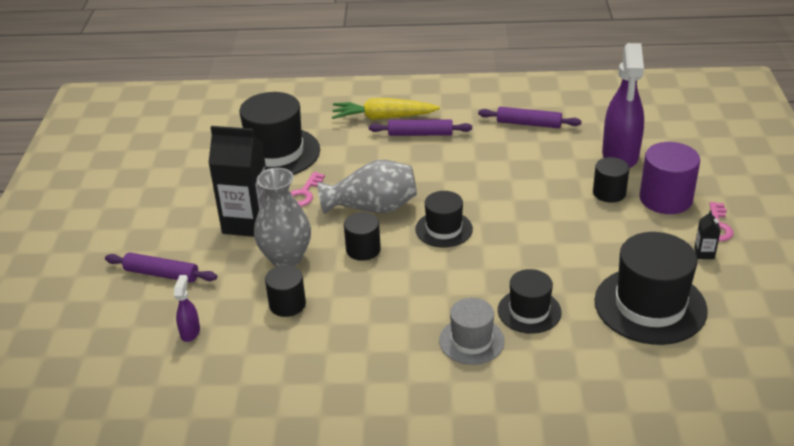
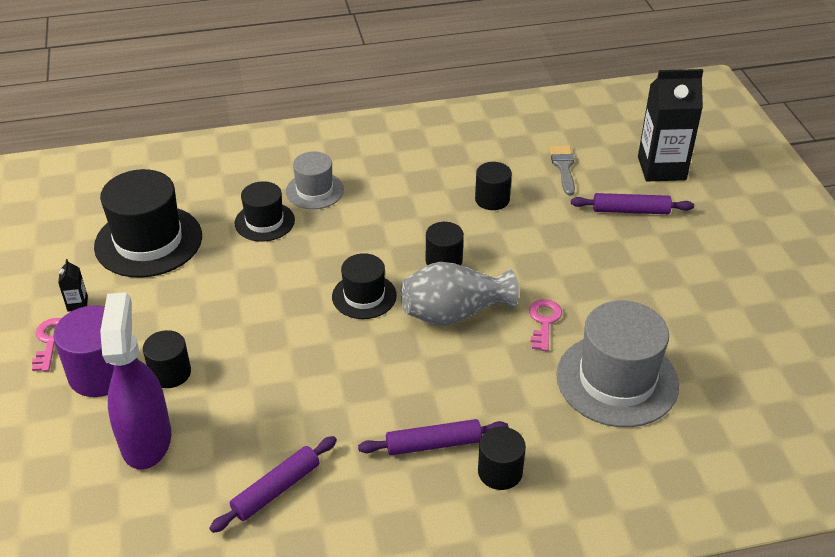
camera: 165 degrees right, 5 degrees up
(190, 332) = (563, 167): purple spray bottle -> grey brush
(247, 223) = (585, 275): black carton -> black carton (661, 168)
(275, 153) = (617, 380): black hat -> grey hat
(286, 258) = (519, 242): grey vase -> none
(383, 117) = (500, 472): yellow carrot -> black cylinder
(528, 124) = (276, 489): purple rolling pin -> purple rolling pin turned 45 degrees counterclockwise

